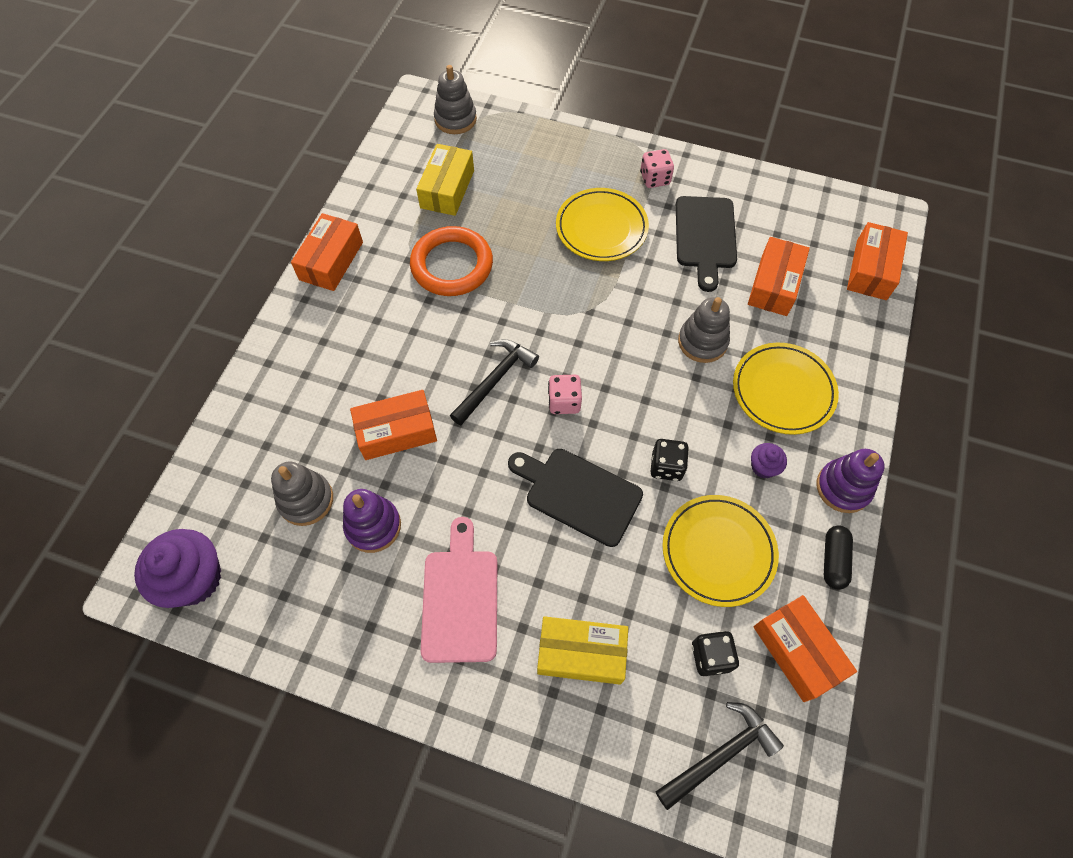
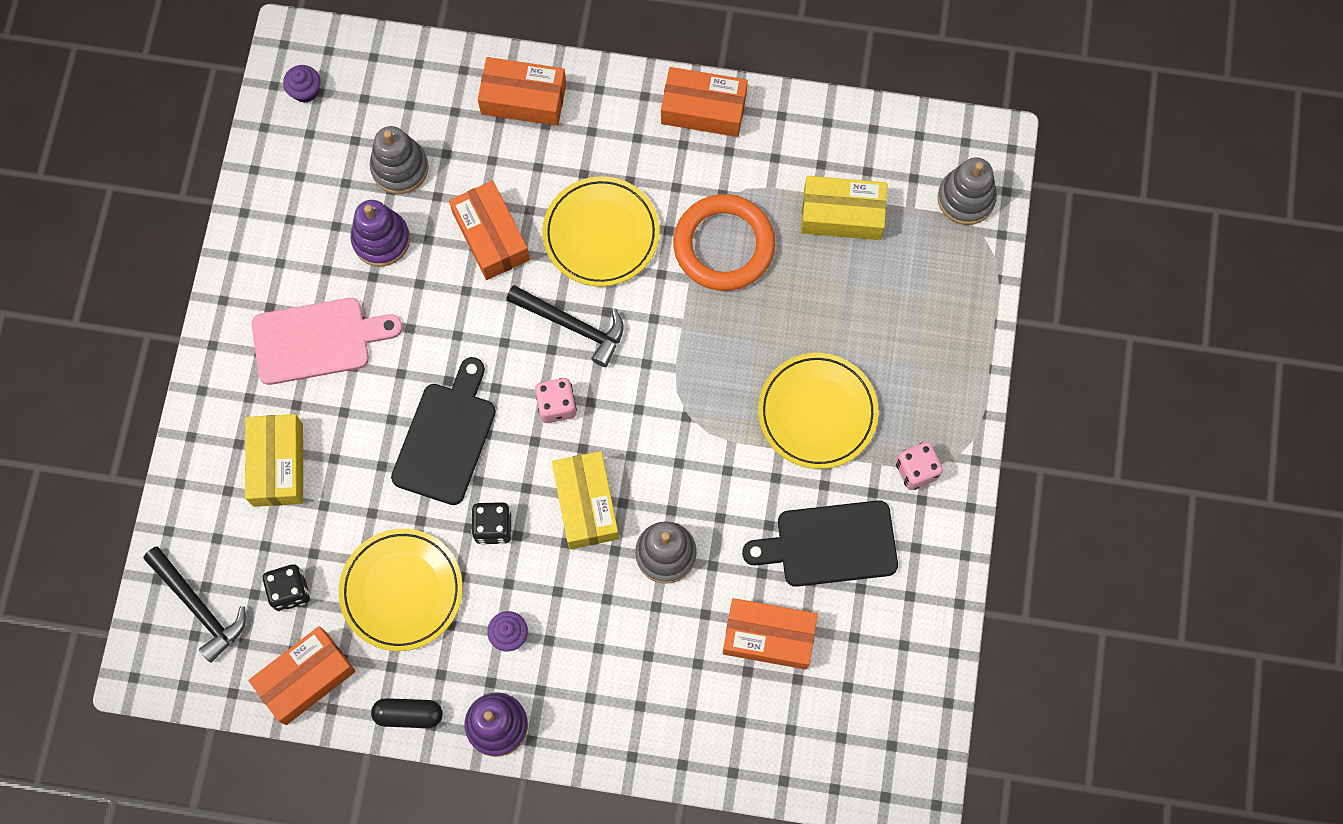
camera: 80 degrees right, 10 degrees up
(194, 578) = (305, 91): purple cupcake -> purple cupcake, size x0.49
(654, 392) = (586, 504): none -> yellow box
(783, 391) = (613, 653): yellow plate -> yellow plate (601, 234)
(871, 270) = (817, 762): orange box -> orange box (523, 99)

